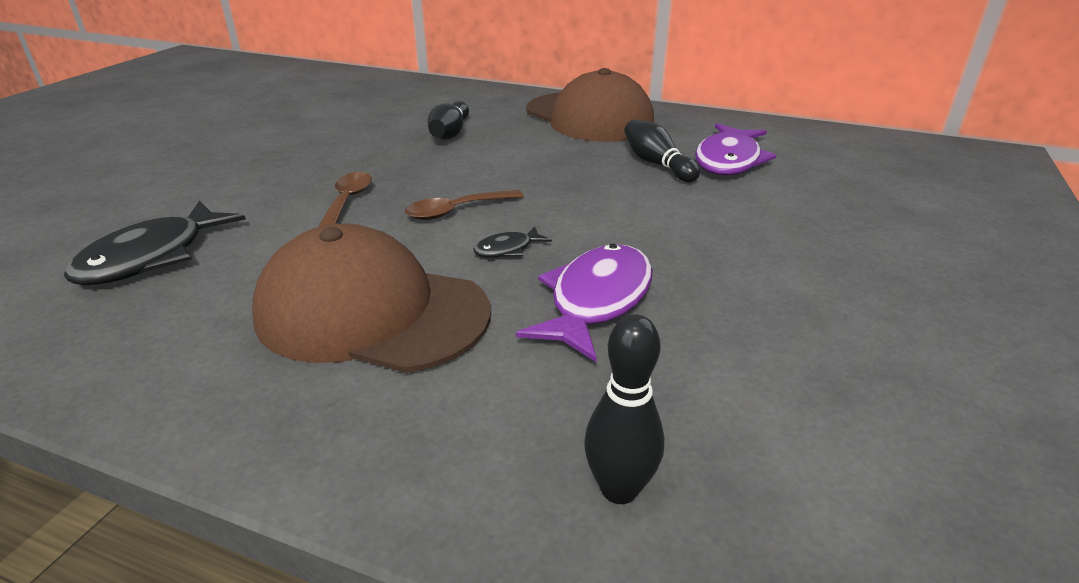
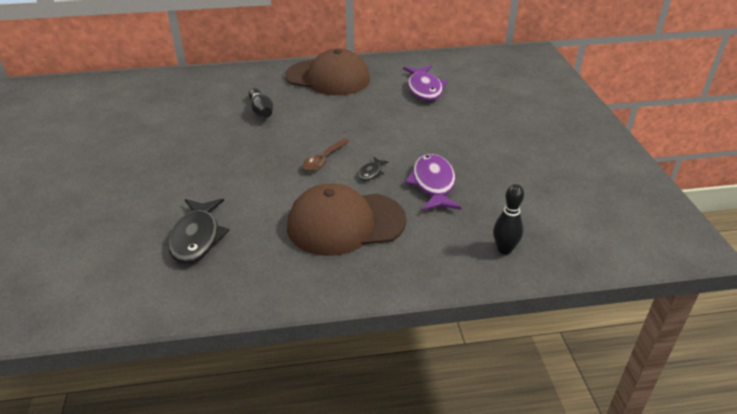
camera: 30 degrees left, 5 degrees up
(347, 202) = (259, 173): brown spoon -> none
(657, 164) = (392, 101): black bowling pin -> none

